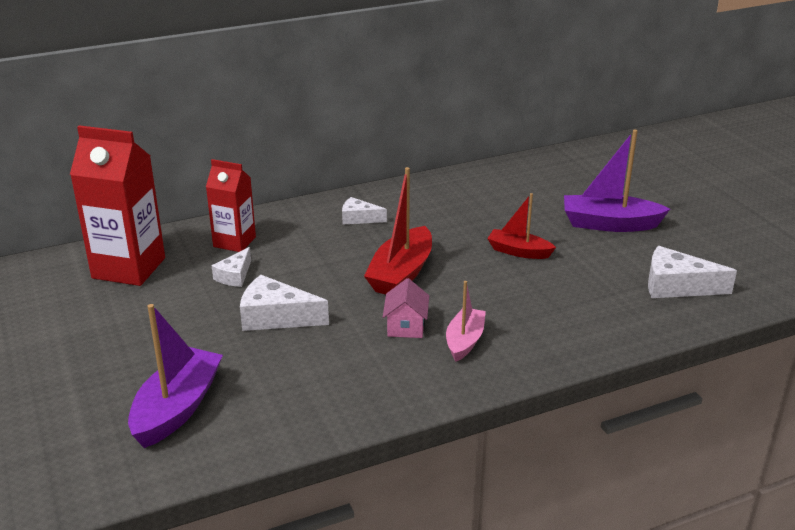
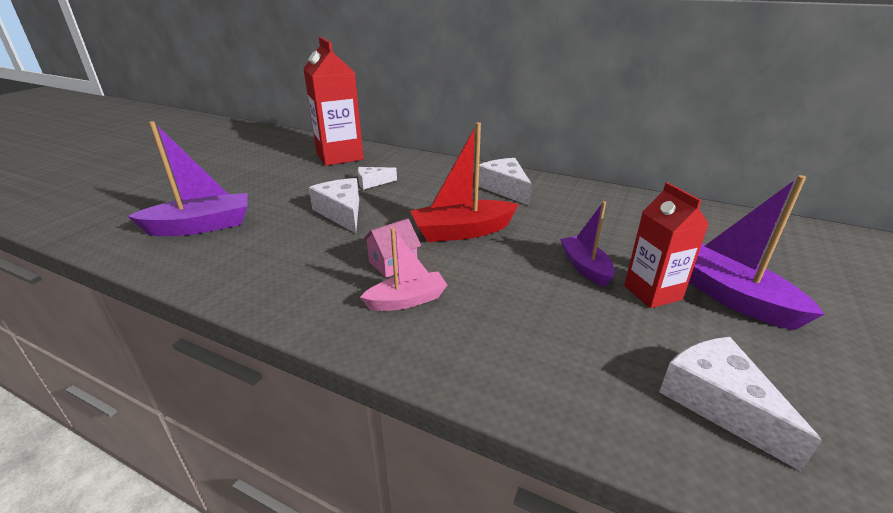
camera: 50 degrees right, 0 degrees up
(234, 242) = (410, 168): red carton -> red carton (652, 292)
(359, 218) = (505, 188): white cheese -> white cheese, size x1.65
(519, 251) = (585, 267): red boat -> purple boat

